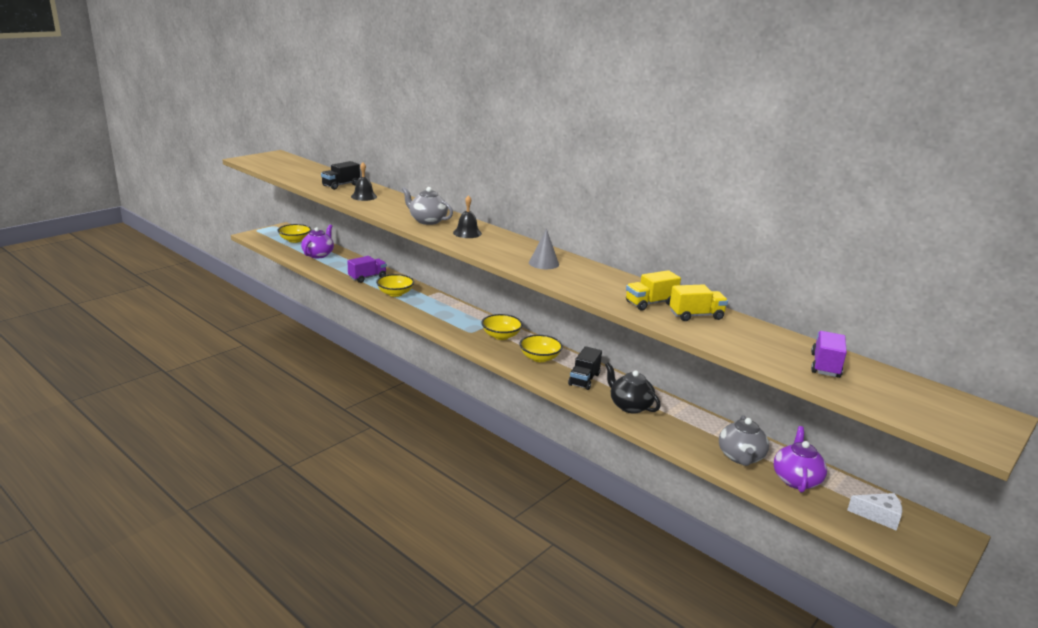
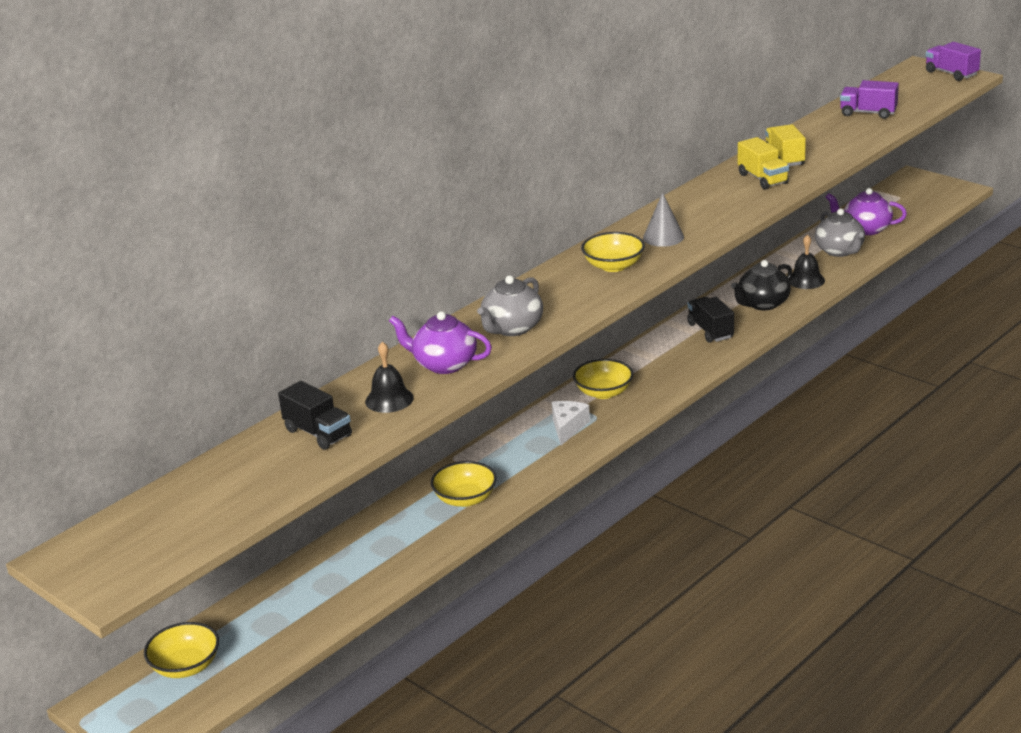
camera: 85 degrees left, 5 degrees up
(318, 254) = (277, 616): purple teapot -> purple teapot (444, 364)
(367, 277) = (396, 538): purple truck -> purple truck (951, 73)
(467, 233) = (560, 293): black bell -> black bell (806, 280)
(540, 358) = (662, 361): yellow bowl -> yellow bowl (613, 266)
(584, 379) = (710, 331): black truck -> black truck turned 135 degrees counterclockwise
(740, 457) = (840, 251): grey teapot -> grey teapot turned 60 degrees clockwise
(879, 516) = (903, 201): white cheese -> white cheese (568, 427)

